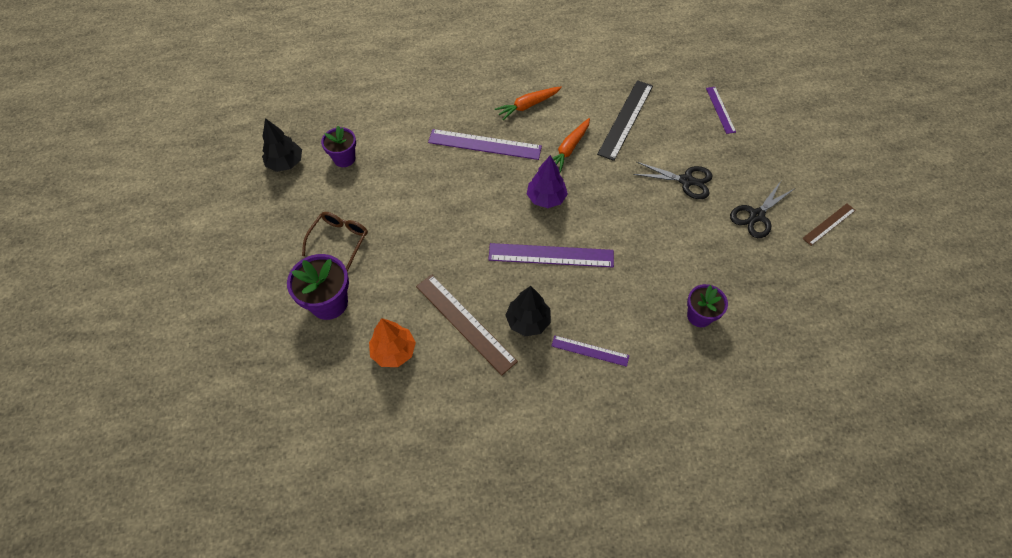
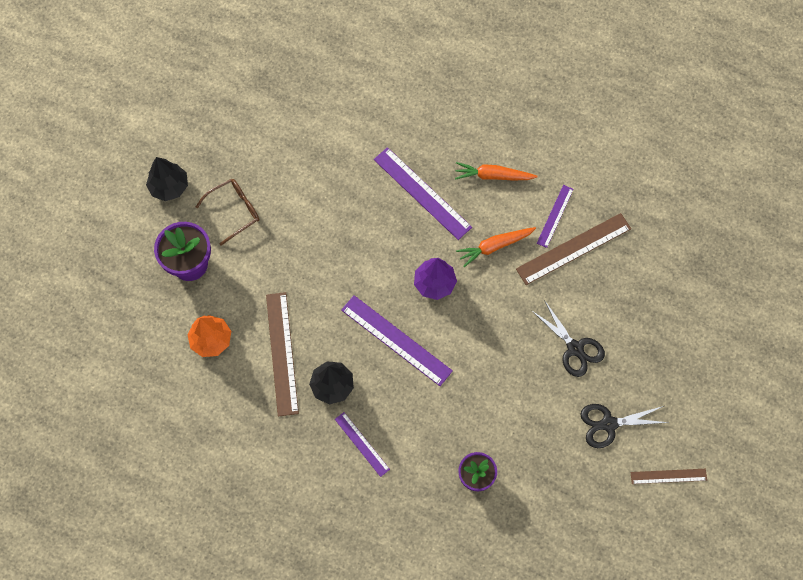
camera: 35 degrees right, 10 degrees up
(285, 163) = (239, 104): black tree -> black tree (169, 186)
(344, 158) = (290, 130): purple flower pot -> none
(625, 119) = (573, 248): black ruler -> brown ruler
(720, 110) = (675, 297): purple ruler -> purple ruler (555, 216)

